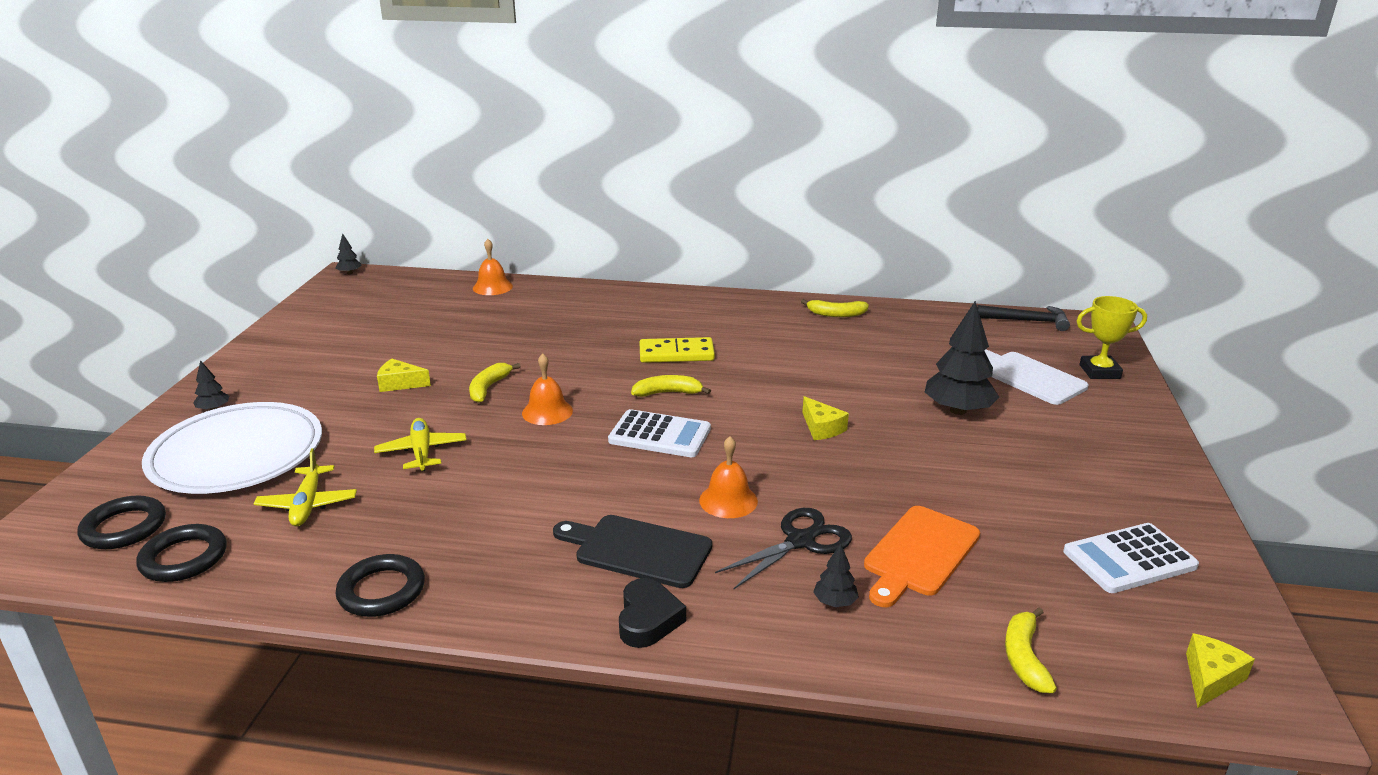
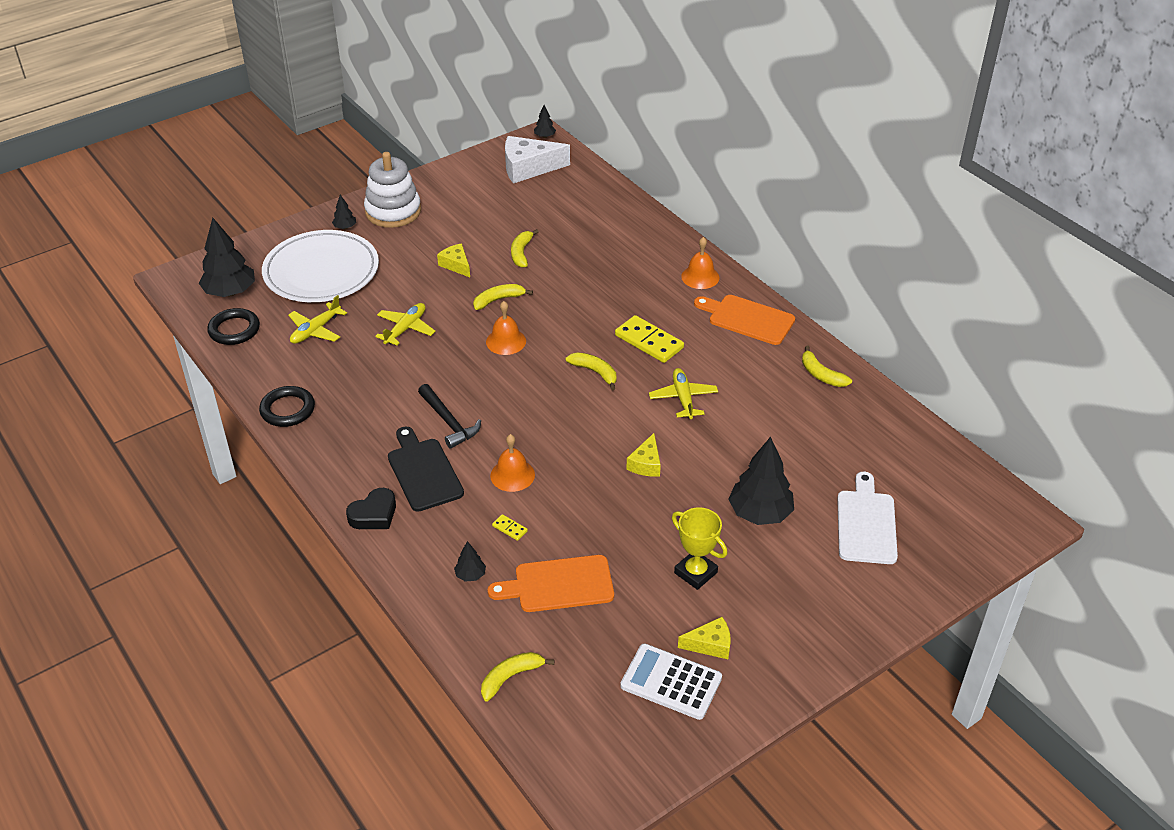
camera: 45 degrees right, 15 degrees up
(124, 527) = (230, 292): black ring -> black tree
(258, 375) = (393, 211): none -> white stacking toy
(366, 296) = (528, 168): none -> white cheese
(456, 349) = (521, 253): none -> yellow banana
(492, 287) = (617, 203): orange bell -> orange bell (700, 277)
(660, 435) = (543, 402): white calculator -> none
(726, 308) = (747, 319): none -> orange cutting board
(769, 374) = (683, 398): none -> yellow plane
(800, 541) = (509, 528): black scissors -> yellow domino
(1027, 321) = (969, 477): black hammer -> black hammer (448, 422)
(1099, 372) = (933, 558): yellow trophy -> yellow trophy (695, 573)
(1210, 678) = (584, 766): yellow cheese -> yellow cheese (710, 644)

